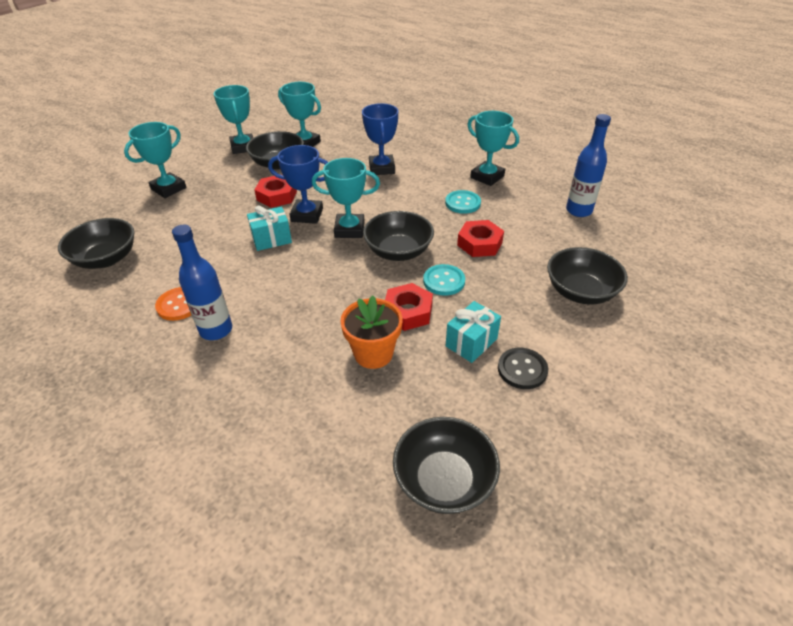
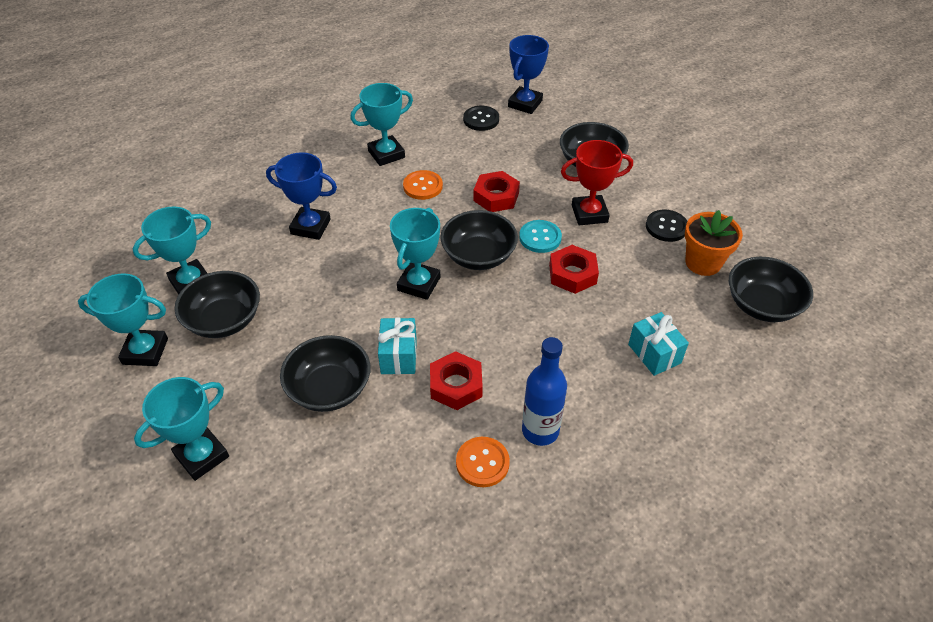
camera: 70 degrees left, 5 degrees up
(106, 259) = (344, 544): black bowl -> black bowl (329, 389)
(169, 188) = (202, 456): turquoise trophy -> turquoise trophy turned 75 degrees clockwise
(277, 196) = (306, 335): red nut -> red nut (456, 385)
(307, 215) = (367, 314): blue trophy -> blue trophy (525, 104)
(373, 353) = (618, 312): orange flower pot -> orange flower pot (703, 263)
(462, 203) = (423, 186): turquoise button -> orange button
(471, 342) = (627, 245): turquoise gift -> turquoise gift (654, 354)
(500, 306) = (589, 214): none -> red trophy
(578, 211) = (481, 119): blue bottle -> black button

